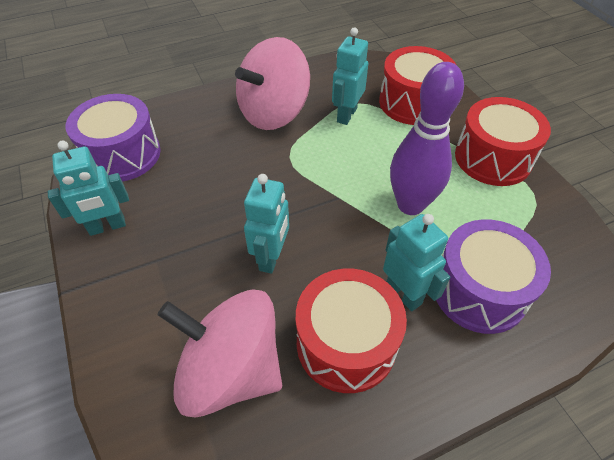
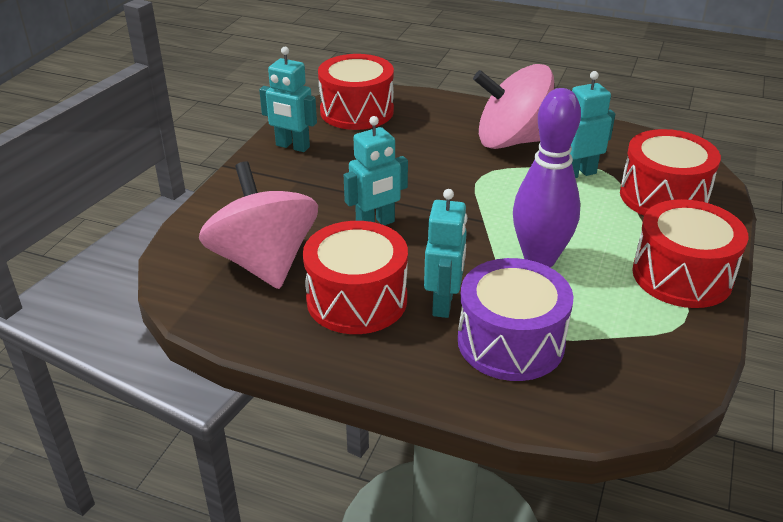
camera: 45 degrees right, 15 degrees down
(122, 154) = (357, 111): purple drum -> red drum

